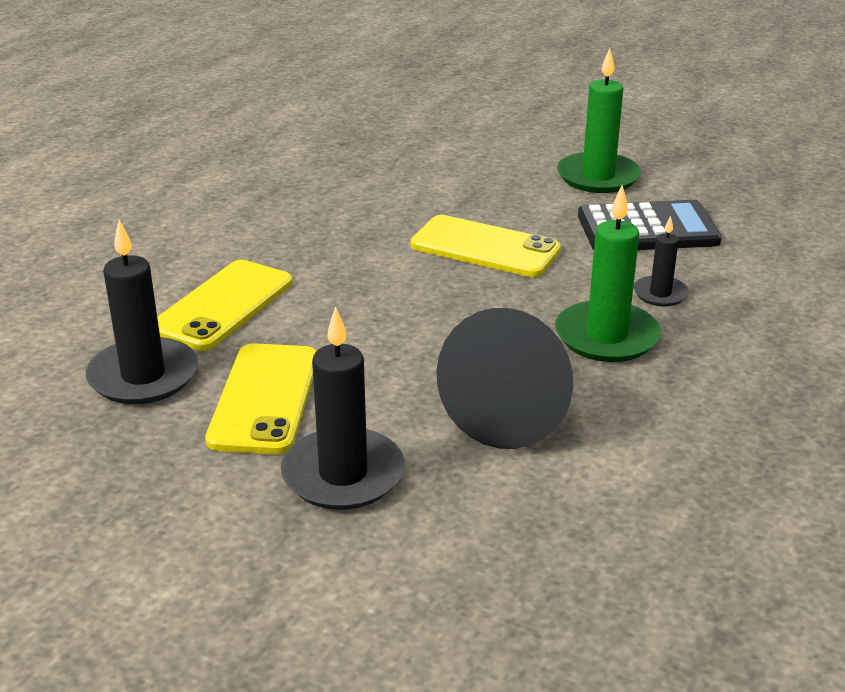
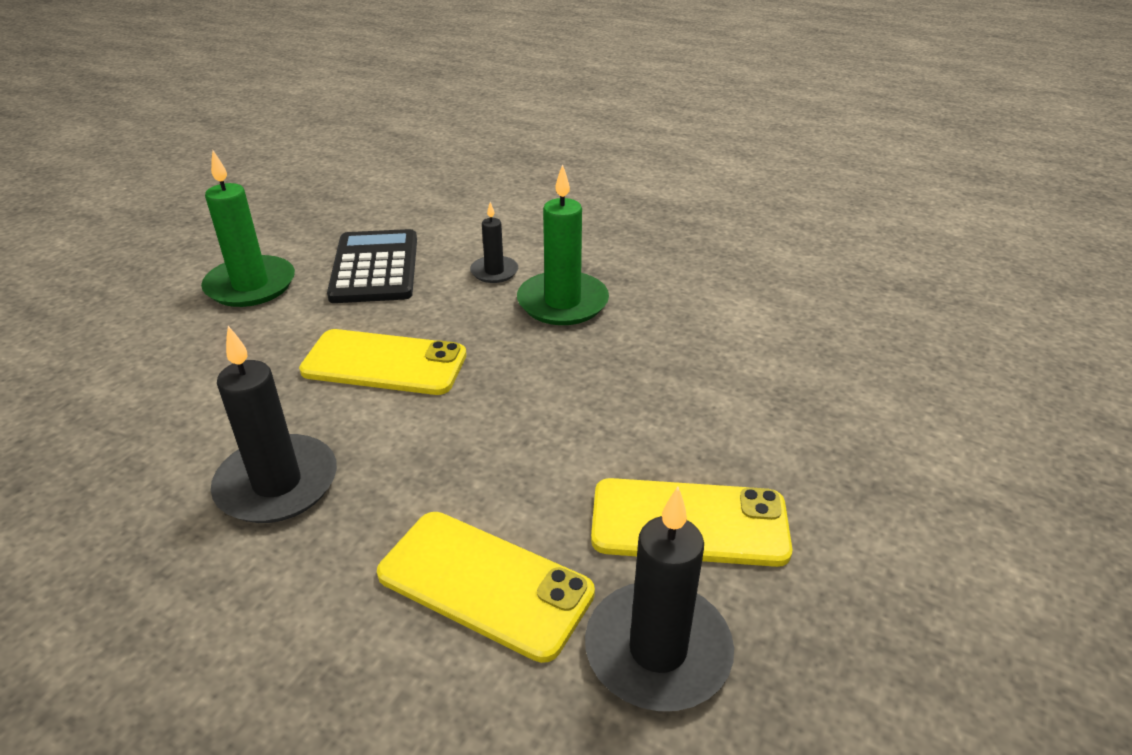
camera: 90 degrees left, 5 degrees up
(343, 474) = (800, 456): black candle -> black candle (277, 484)
(485, 247) = (384, 363): yellow phone -> yellow phone turned 75 degrees clockwise
(514, 410) = (681, 355): black cone -> none

